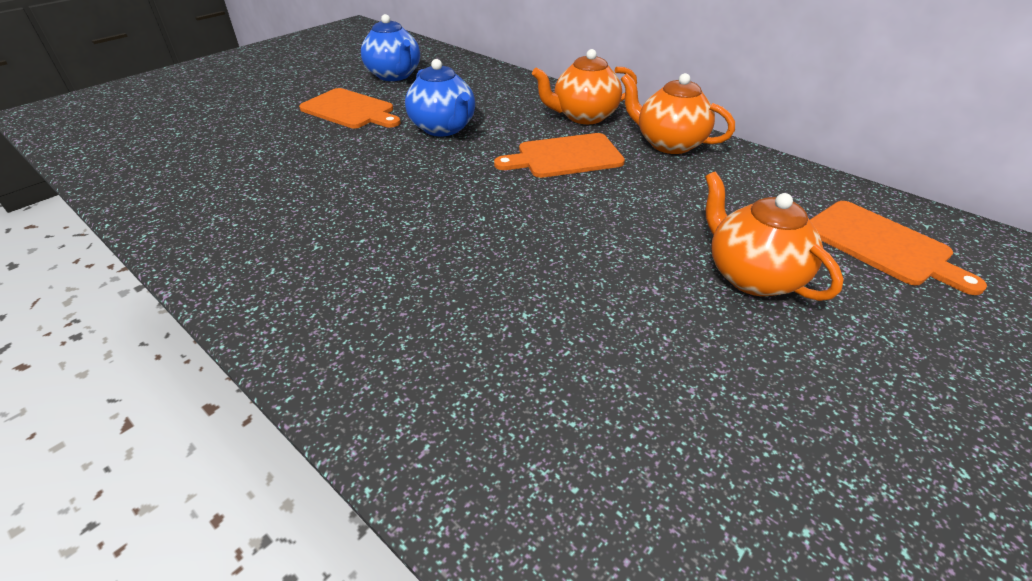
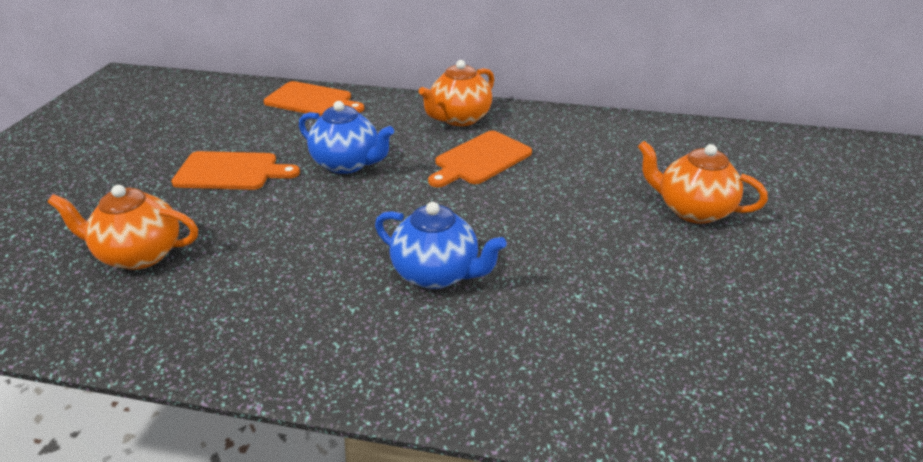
camera: 30 degrees left, 5 degrees down
(394, 75) = (236, 123): blue teapot -> blue teapot (437, 274)
(668, 144) = (547, 125): orange teapot -> orange teapot (139, 254)
(881, 245) = (744, 161): orange cutting board -> orange cutting board (311, 100)

